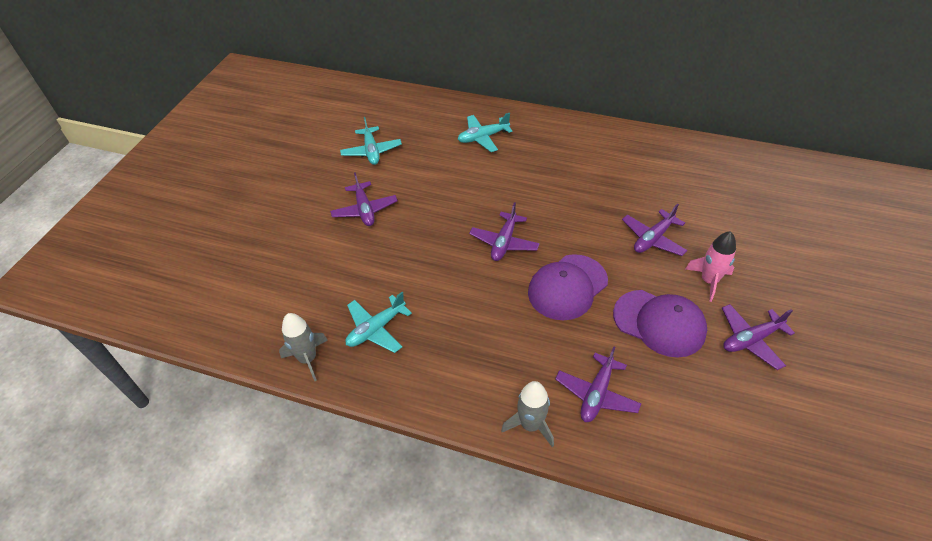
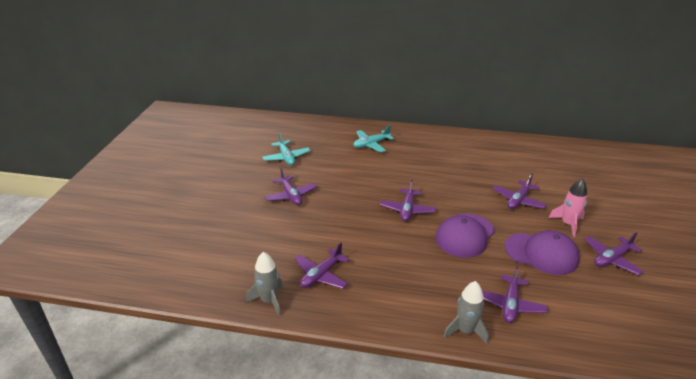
camera: 10 degrees left, 15 degrees down
(376, 329) = (321, 275): turquoise plane -> purple plane

